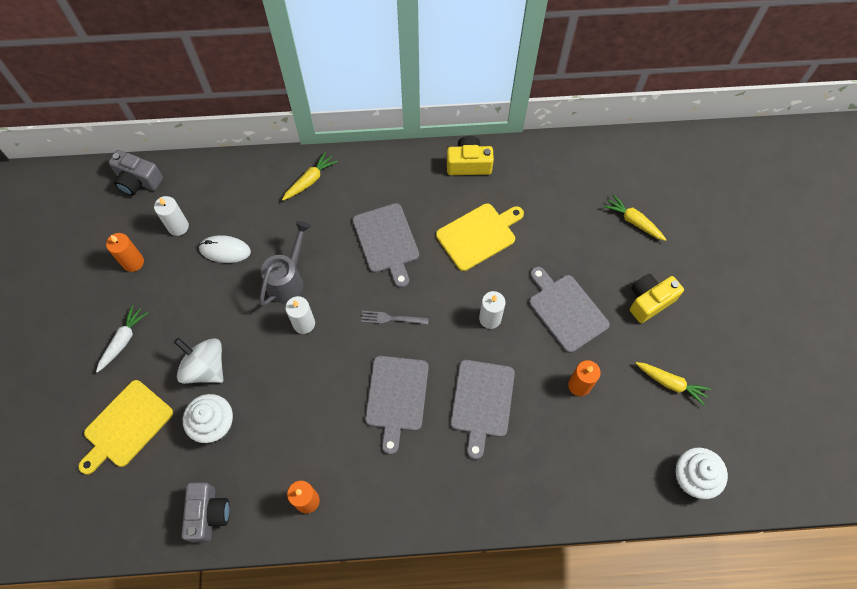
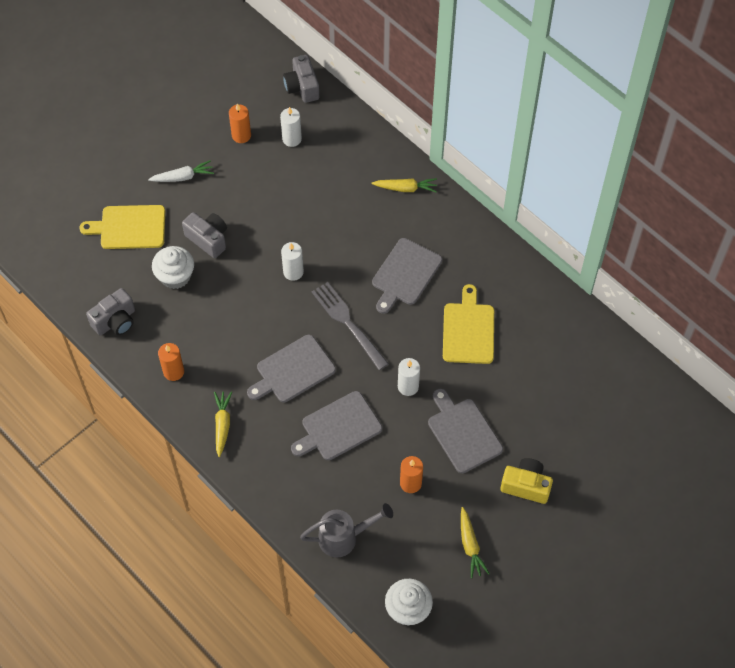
camera: 50 degrees right, 5 degrees down
(205, 367) = (208, 239): white spinning top -> grey camera
(225, 250) = (301, 181): white mouse -> none
(288, 280) = (316, 237): grey watering can -> grey watering can (344, 537)
(391, 318) = (348, 323): grey fork -> grey fork, size x1.79
(468, 164) = (523, 279): yellow camera -> none
(478, 235) = (468, 330): yellow cutting board -> yellow cutting board turned 105 degrees counterclockwise
(566, 310) = (463, 433): grey cutting board -> grey cutting board turned 45 degrees counterclockwise
(633, 221) = (586, 428): yellow carrot -> yellow carrot (222, 425)

